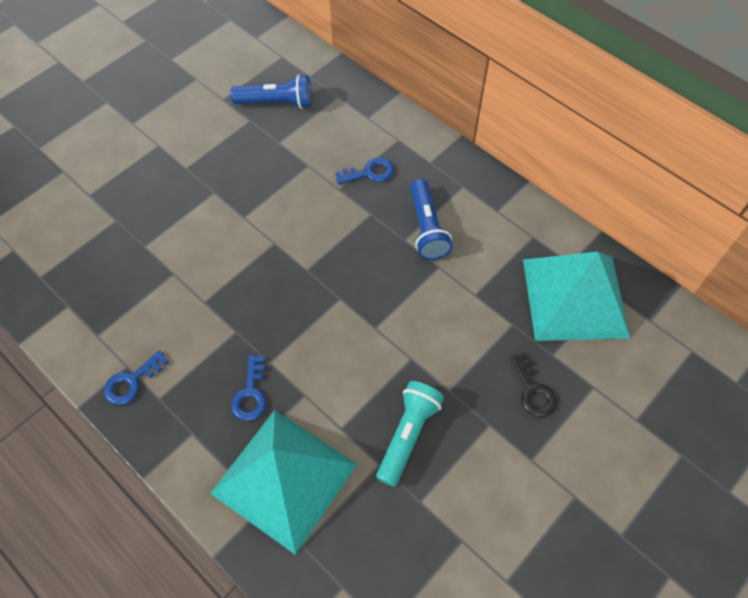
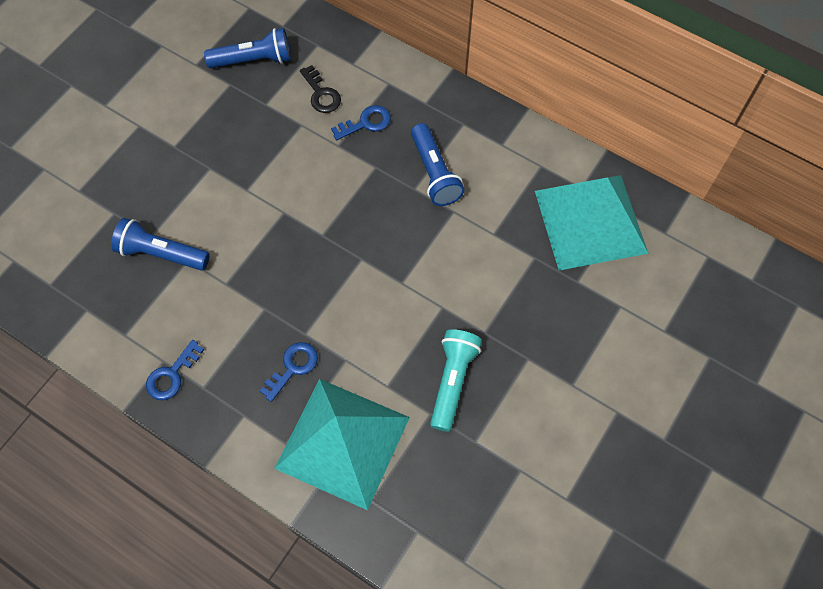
camera: 10 degrees left, 5 degrees up
(150, 264) = (161, 253): none -> blue flashlight
(251, 394) = (293, 367): blue key -> blue key turned 135 degrees counterclockwise
(533, 390) = (564, 319): black key -> black key (321, 94)

